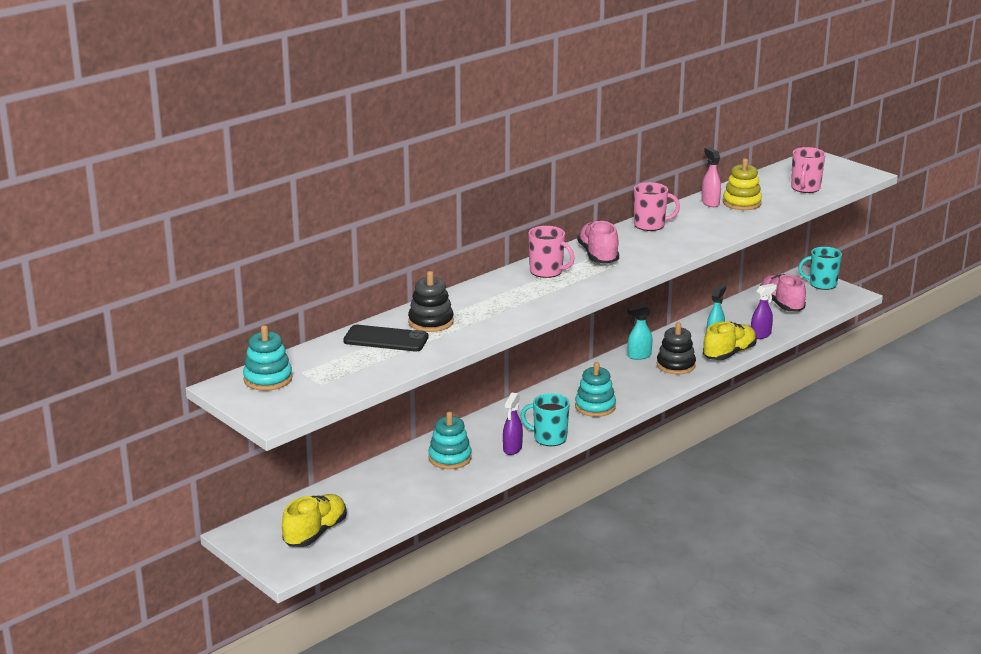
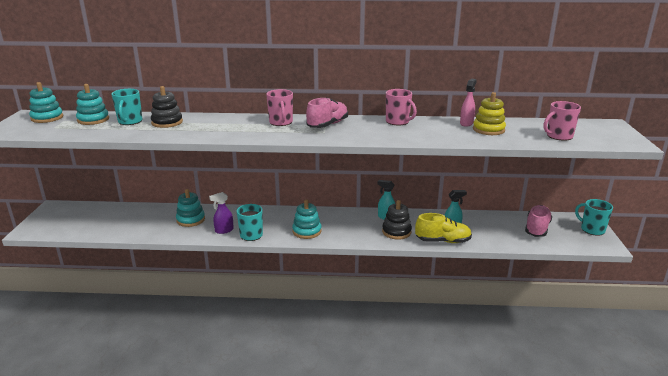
camera: 45 degrees right, 0 degrees up
(315, 533) = (72, 222): yellow shoe -> none
(334, 356) = (93, 120): none -> turquoise stacking toy
(386, 339) = (130, 121): black phone -> turquoise mug
(761, 335) = (486, 240): purple spray bottle -> none

